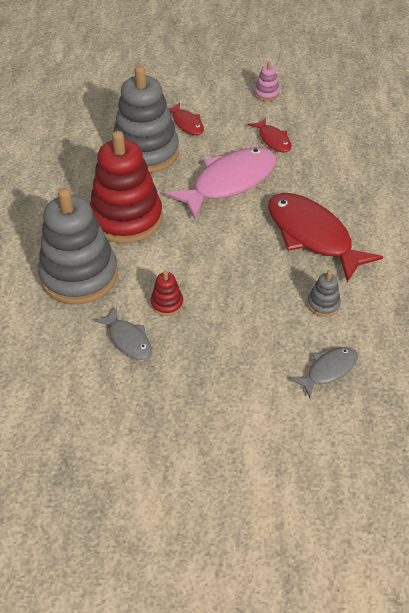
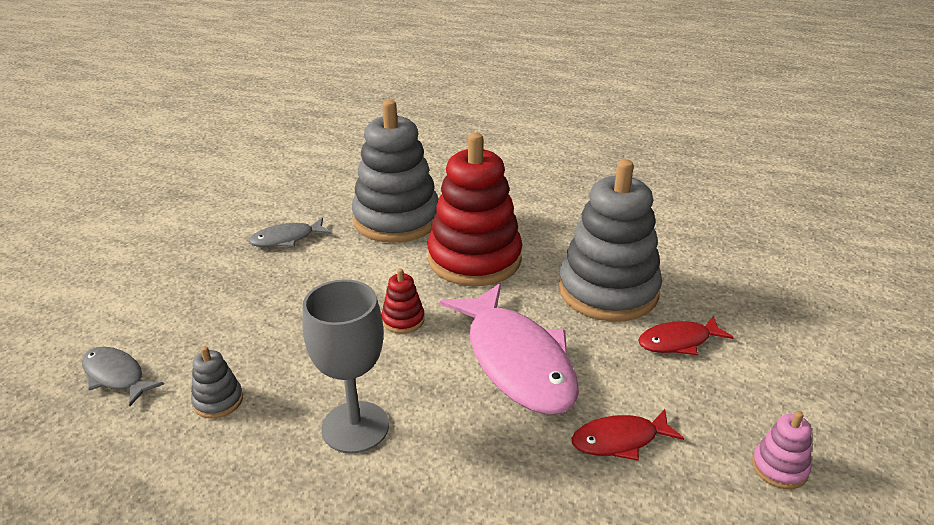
camera: 105 degrees right, 15 degrees down
(167, 303) = (317, 269): red stacking toy -> red stacking toy (403, 320)
(312, 235) = (355, 427): red fish -> grey goblet
(328, 370) = (116, 376): grey fish -> grey fish turned 150 degrees clockwise

